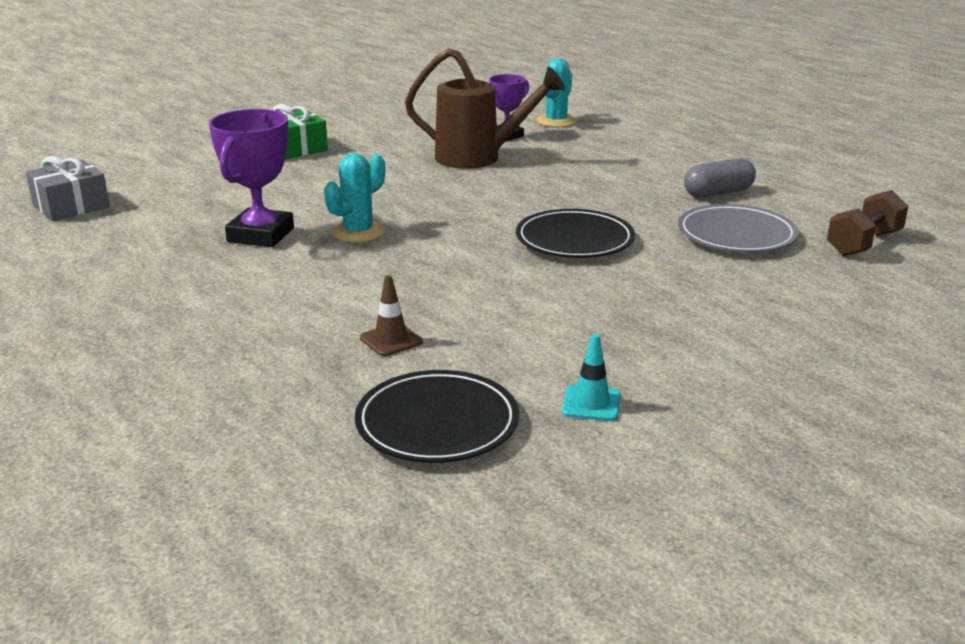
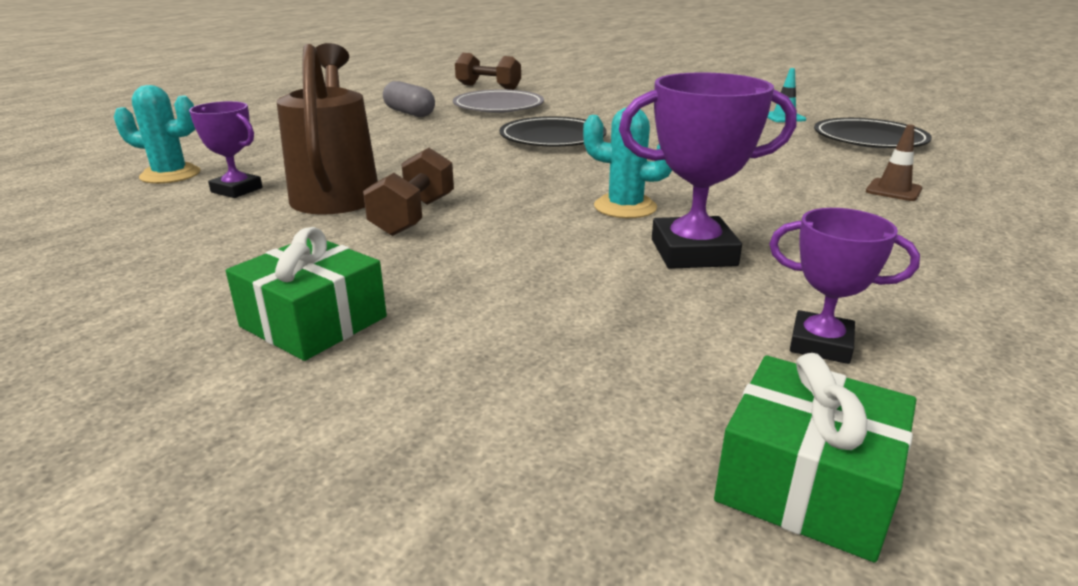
camera: 110 degrees left, 0 degrees up
(71, 206) = (806, 483): grey gift -> green gift
(130, 236) = (820, 344): none -> purple trophy
(391, 340) = (803, 162): brown traffic cone -> brown traffic cone (893, 190)
(409, 173) = (413, 216): none -> brown dumbbell

